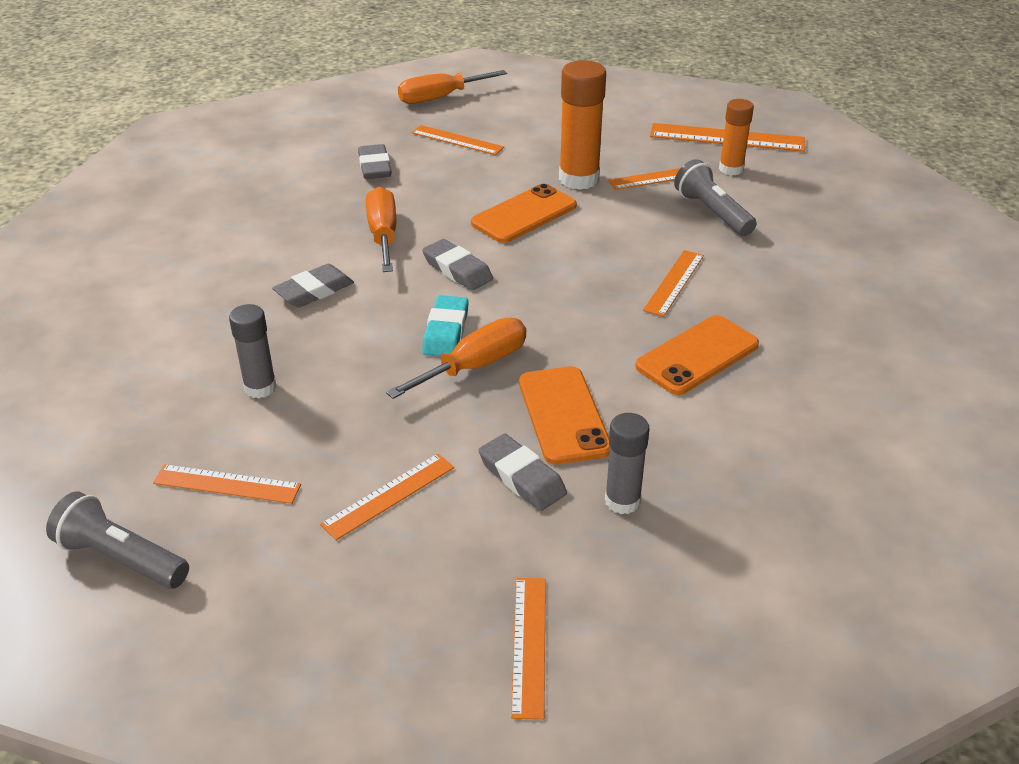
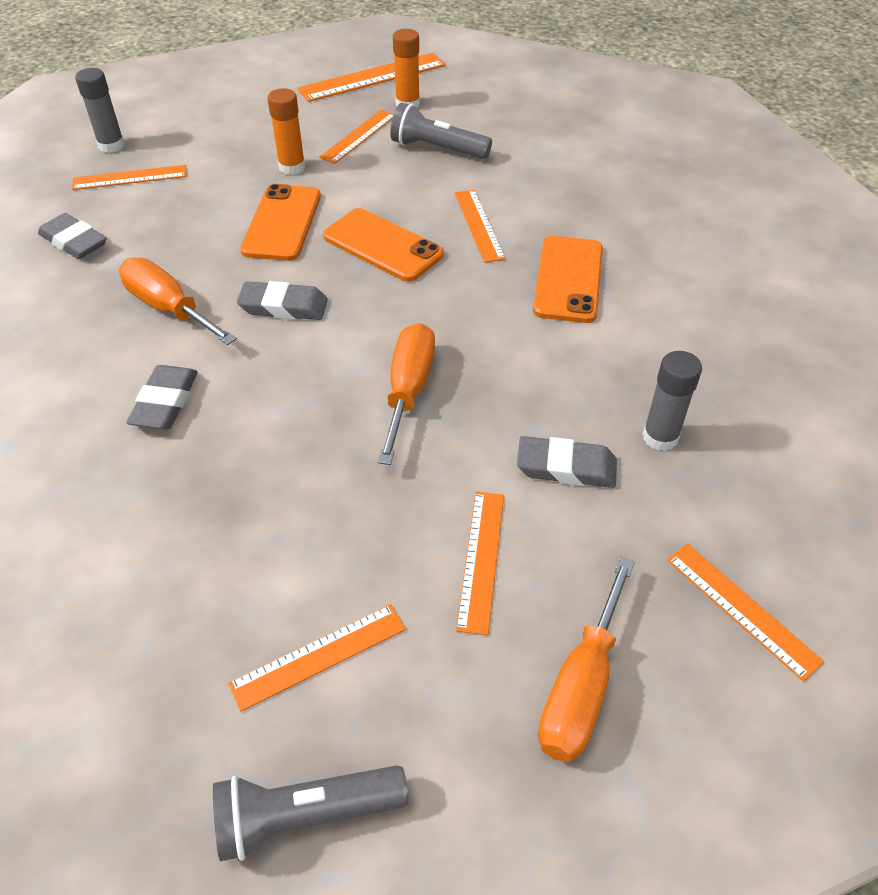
camera: 40 degrees left, 10 degrees up
(260, 387) = (230, 535): grey glue stick -> grey glue stick (111, 145)
(440, 98) = (60, 141): orange screwdriver -> orange screwdriver (581, 687)
(446, 331) = (344, 372): turquoise eraser -> none
(563, 415) = (532, 391): orange phone -> orange phone (382, 246)
(579, 179) = (292, 167): orange glue stick -> orange glue stick, size x0.61

